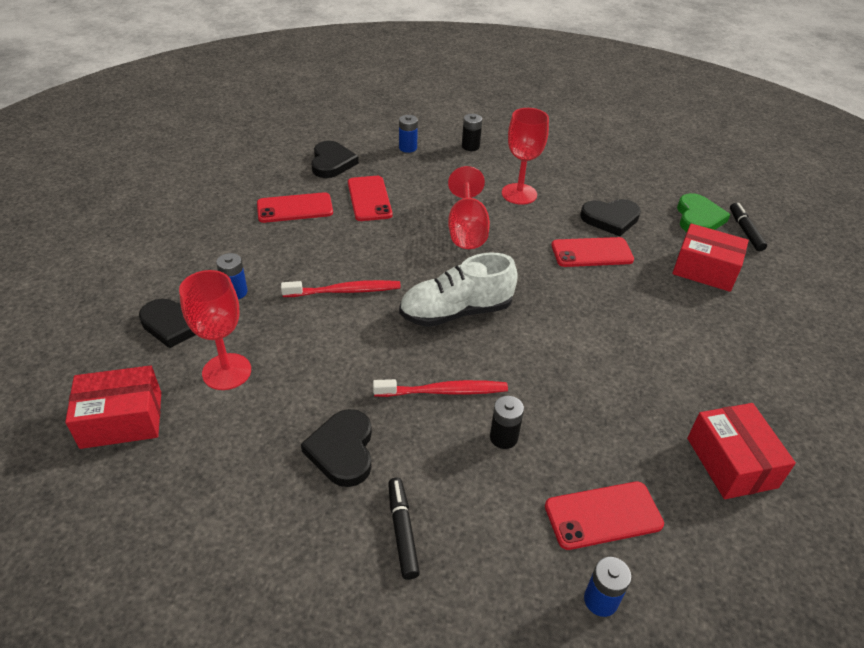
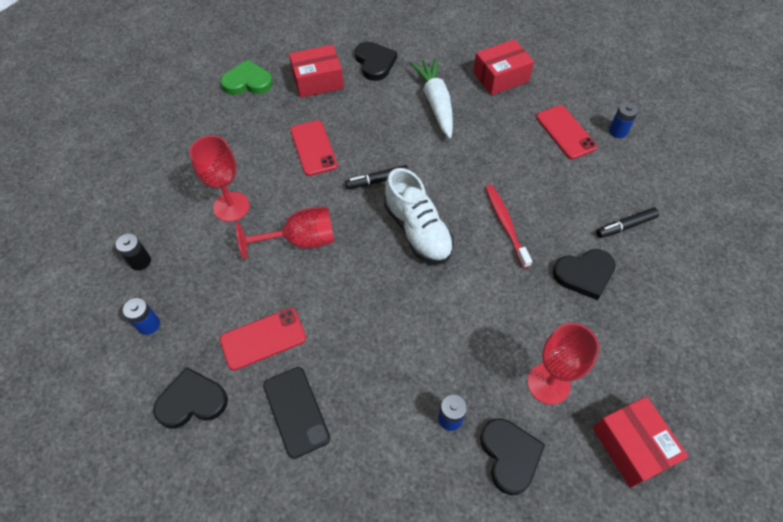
camera: 100 degrees left, 15 degrees up
(295, 208) = (296, 411): red phone -> black phone
(344, 291) = (418, 321): red toothbrush -> none
(503, 437) = (531, 184): black battery -> none
(610, 219) = (260, 137): black heart -> black heart (375, 63)
(669, 371) = (435, 102): none -> white carrot
(705, 269) = (318, 81): red box -> red box turned 60 degrees clockwise
(745, 231) = (260, 56): black marker -> black marker (377, 180)

